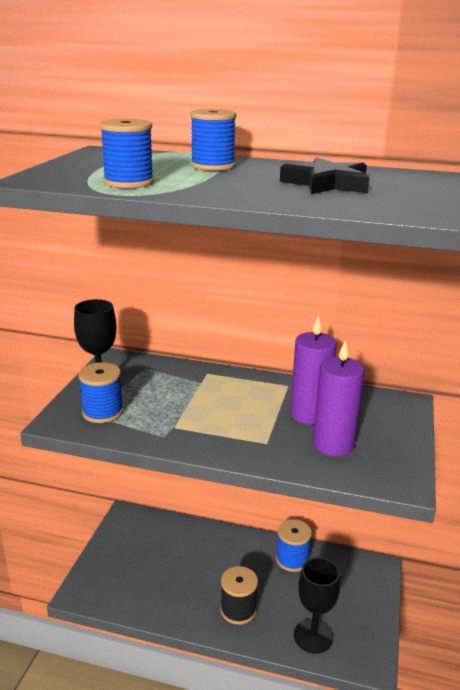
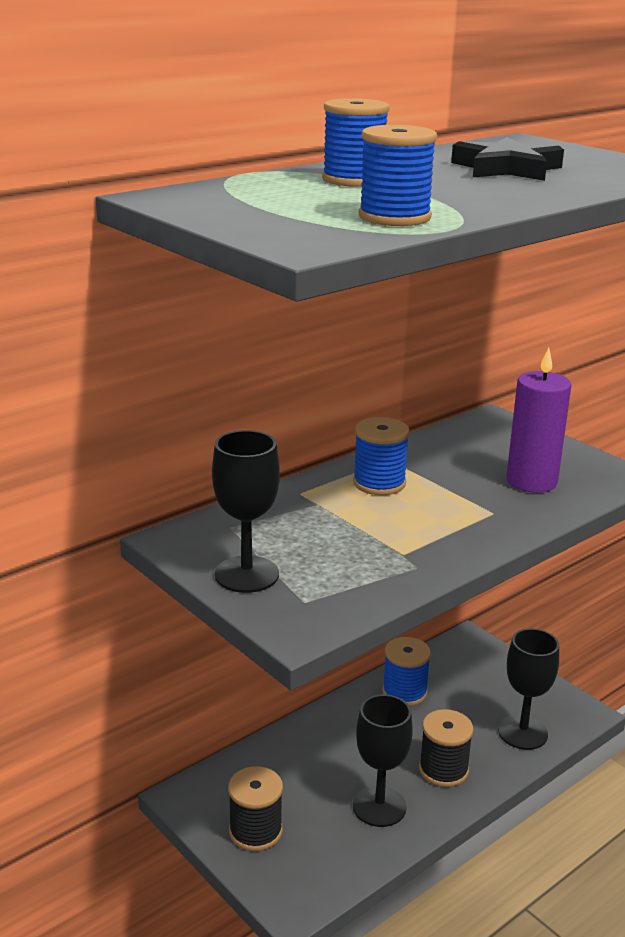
camera: 55 degrees left, 0 degrees up
(102, 412) = (313, 590): blue spool -> blue spool (379, 483)
(121, 553) = (255, 831): none -> black spool
(180, 594) = (379, 806): none -> black goblet
(309, 414) = (462, 471): purple candle -> none

